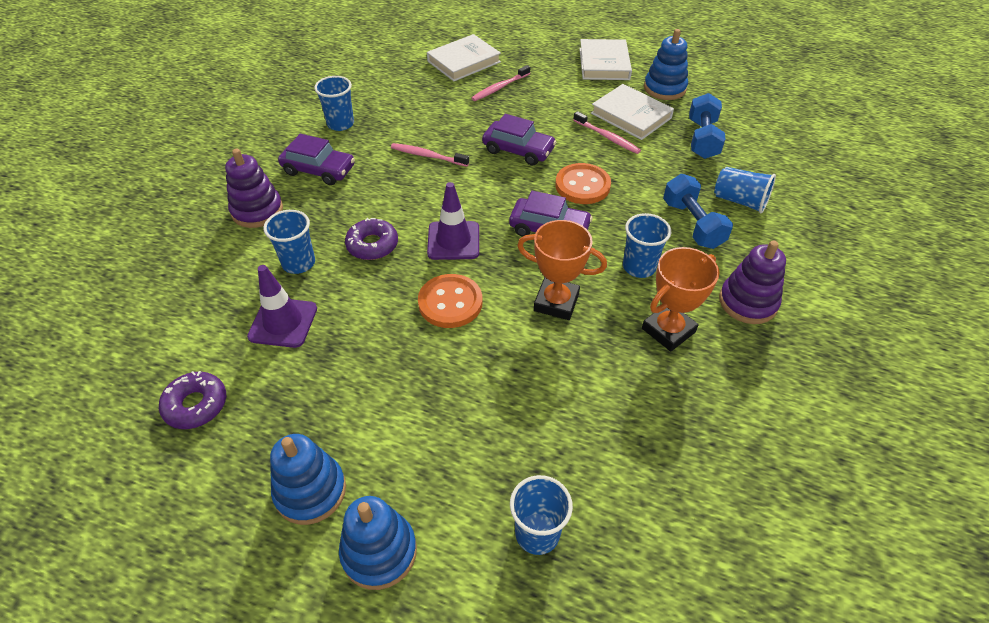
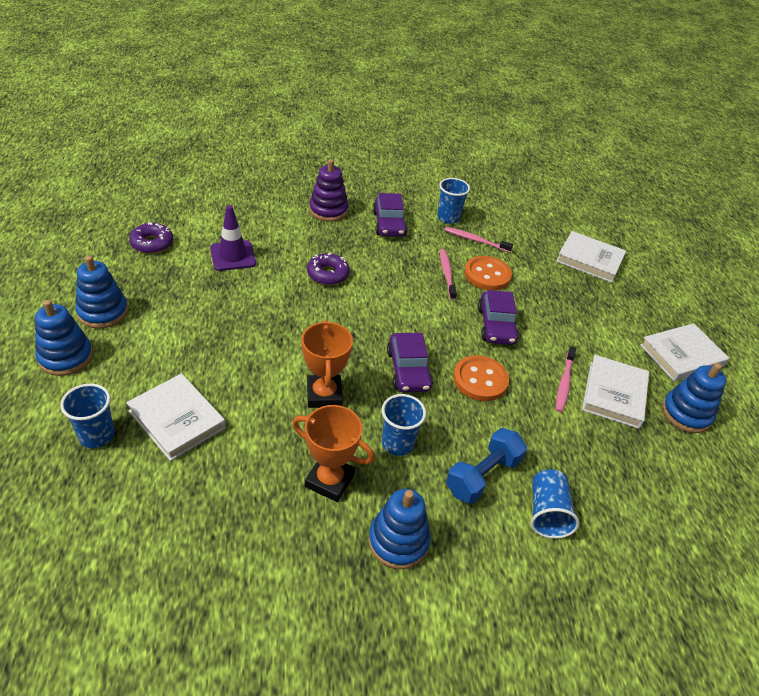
camera: 60 degrees right, 5 degrees down
(298, 263) = (290, 245): blue cup -> none
(450, 303) = (291, 332): orange button -> orange button (487, 275)
(453, 241) = (358, 315): purple traffic cone -> none
(500, 87) = (573, 292): pink toothbrush -> pink toothbrush (475, 240)
(542, 442) = (177, 419): none -> white book
(702, 139) = (626, 462): blue dumbbell -> none
(747, 302) = (398, 541): purple stacking toy -> blue stacking toy

